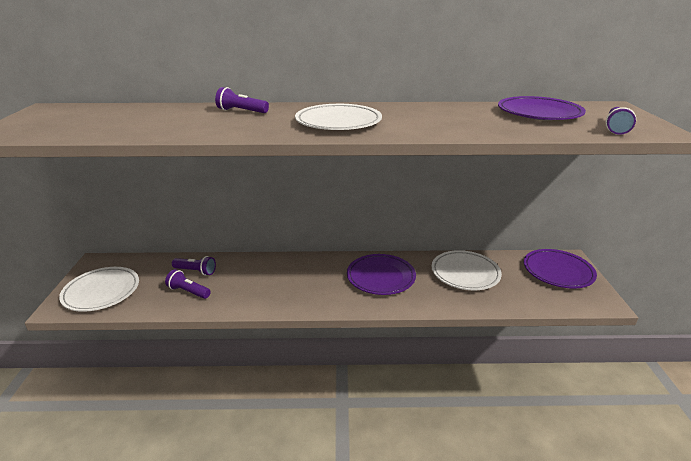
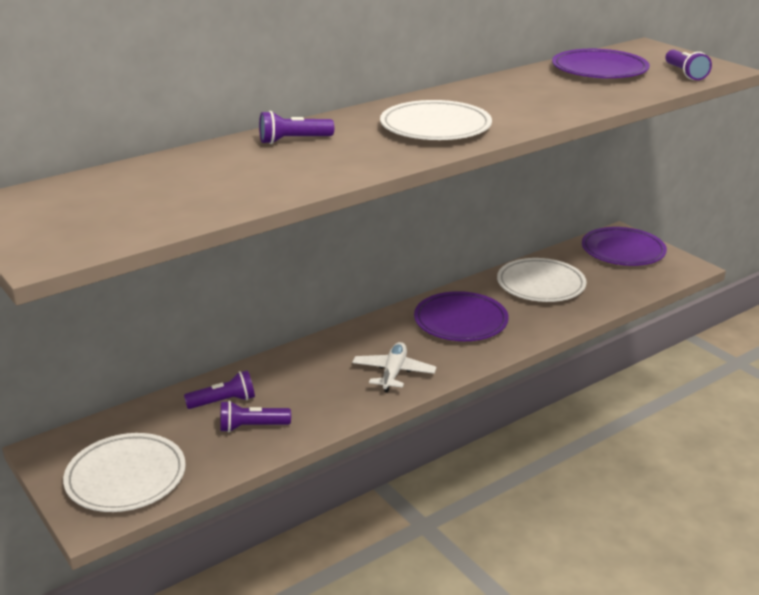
camera: 35 degrees left, 0 degrees up
(299, 293) = (393, 373): none -> white plane

